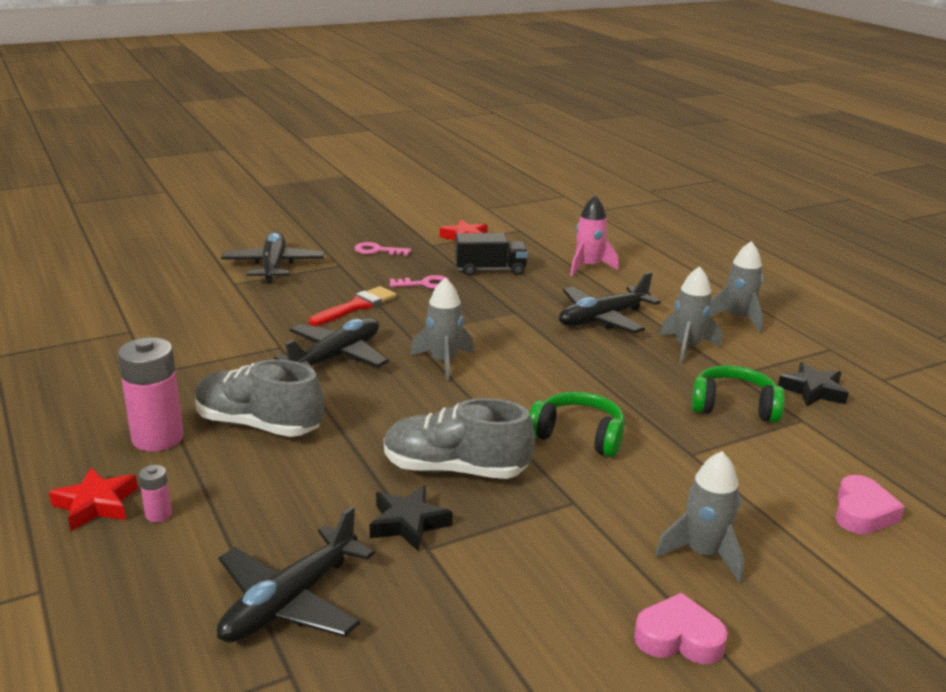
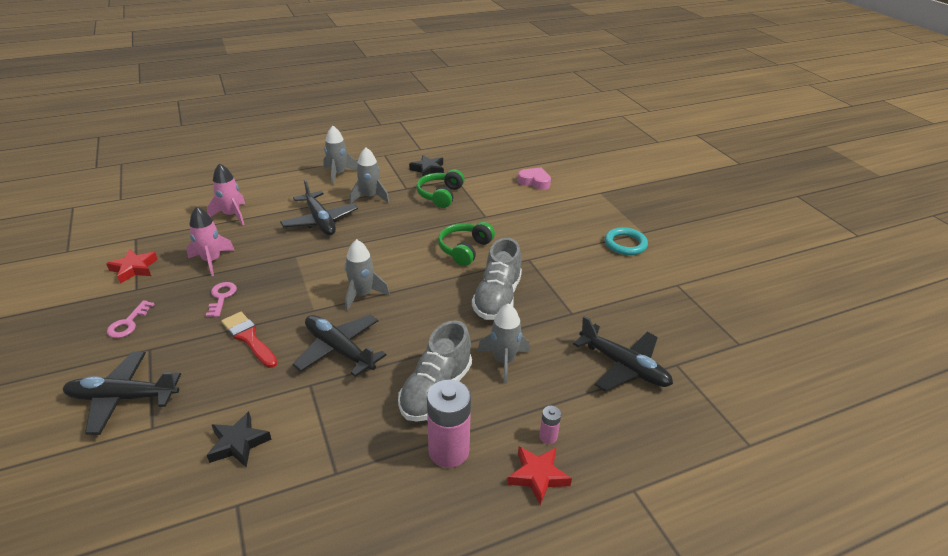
camera: 85 degrees left, 10 degrees up
(408, 523) = (550, 319): black star -> black star (238, 443)
(490, 270) = (212, 261): black truck -> pink rocket
(679, 638) = (625, 244): pink heart -> turquoise ring
(703, 554) = (568, 228): grey rocket -> grey rocket (504, 361)

